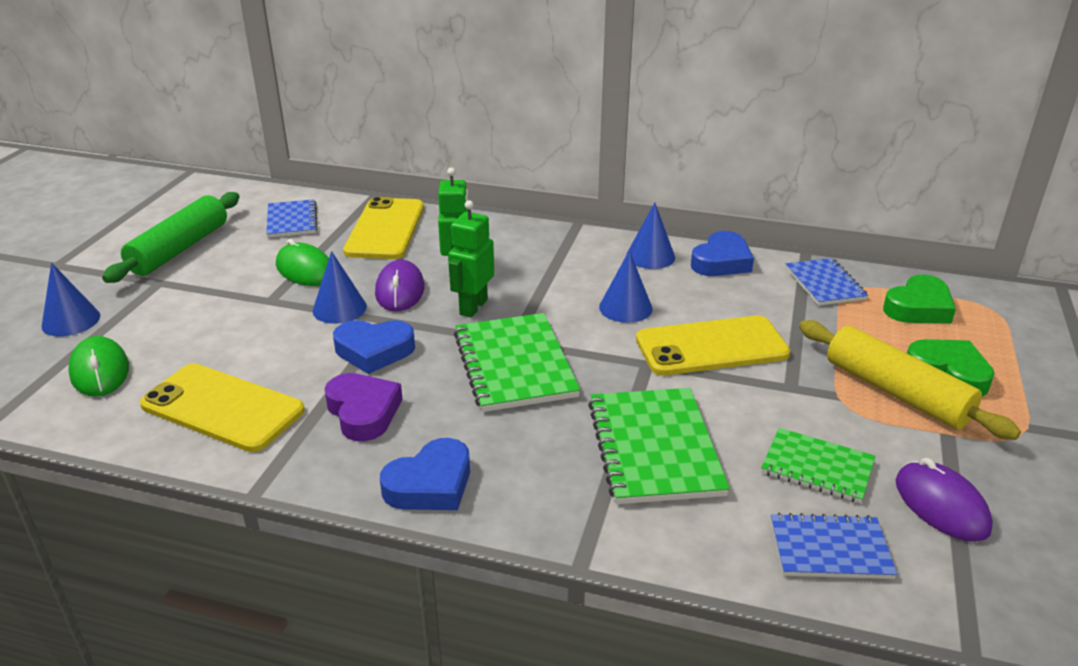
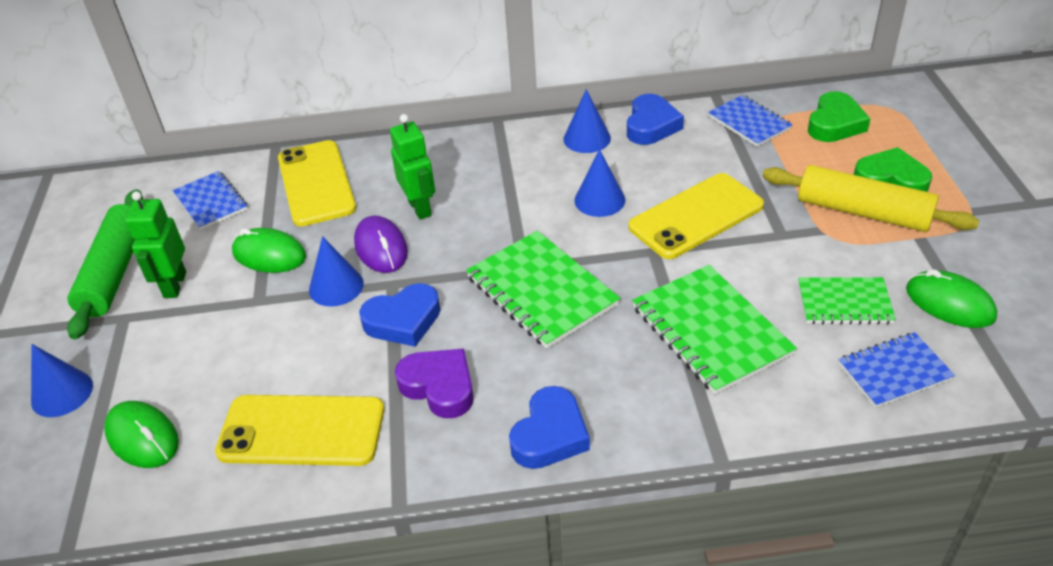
camera: 20 degrees left, 10 degrees up
(473, 307) = (463, 243): green robot -> green robot (174, 285)
(941, 505) = (949, 303): purple mouse -> green mouse

